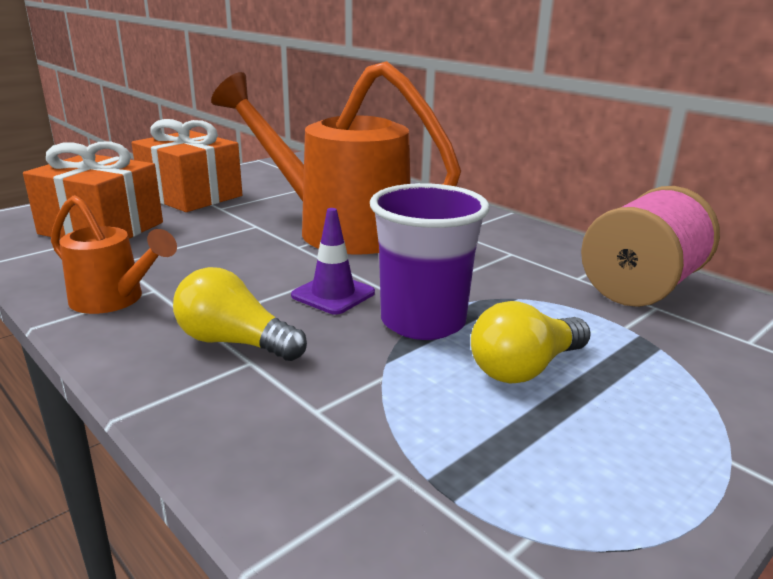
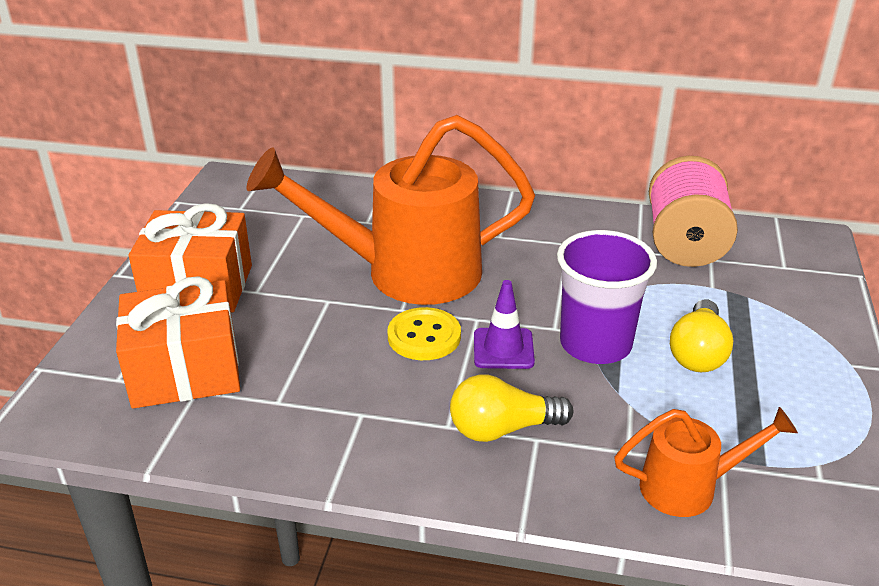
camera: 35 degrees left, 10 degrees up
(114, 300) = (348, 441): orange watering can -> orange watering can (689, 487)
(284, 265) = (424, 336): none -> yellow button

